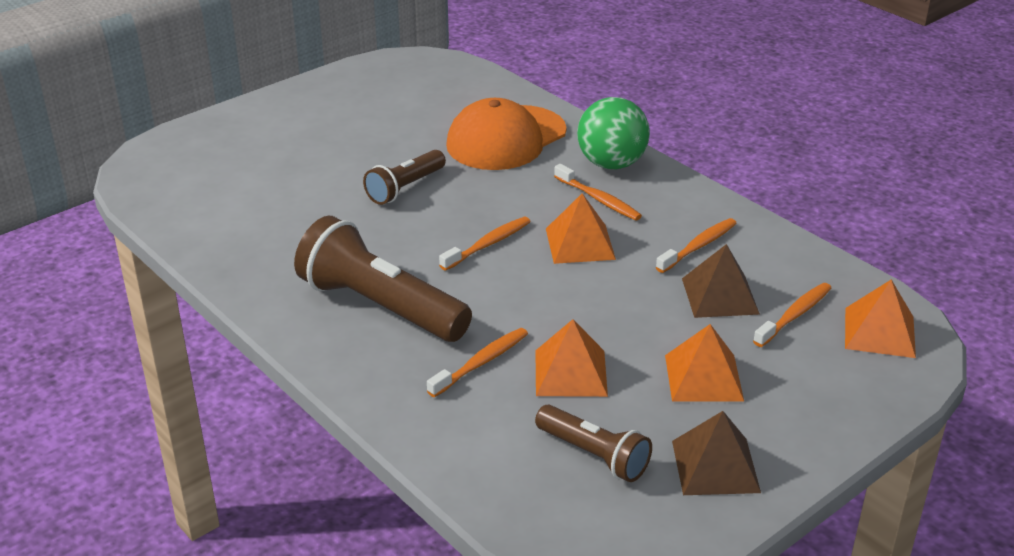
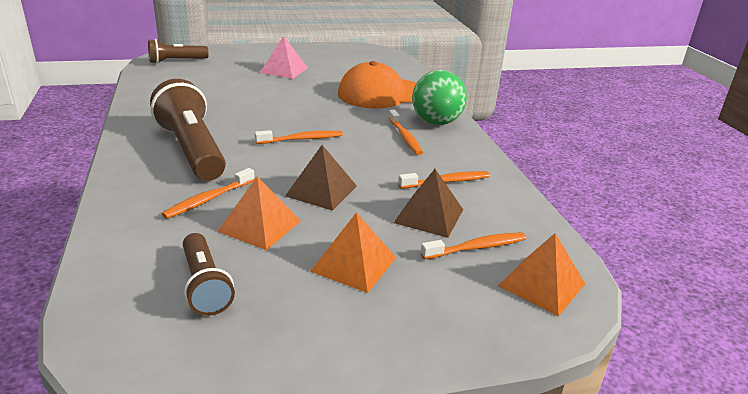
camera: 25 degrees right, 5 degrees down
(338, 138) = (284, 70): none -> pink pyramid
(405, 188) = (289, 100): brown flashlight -> brown flashlight (176, 61)
(481, 363) = (208, 199): orange toothbrush -> orange toothbrush turned 150 degrees clockwise
(580, 243) = (362, 156): orange pyramid -> none
(715, 466) = (287, 332): brown pyramid -> brown pyramid (321, 191)

